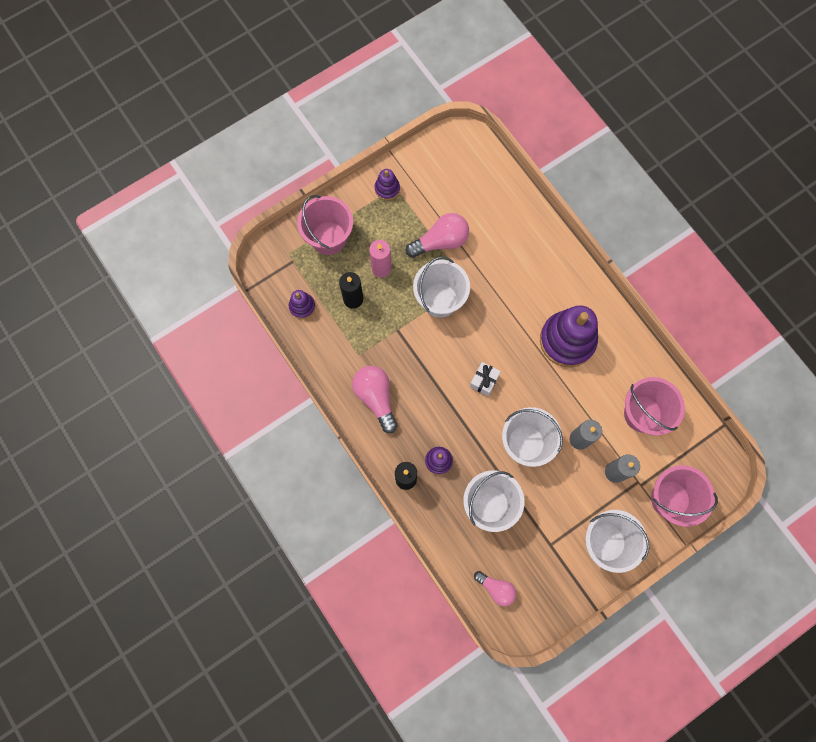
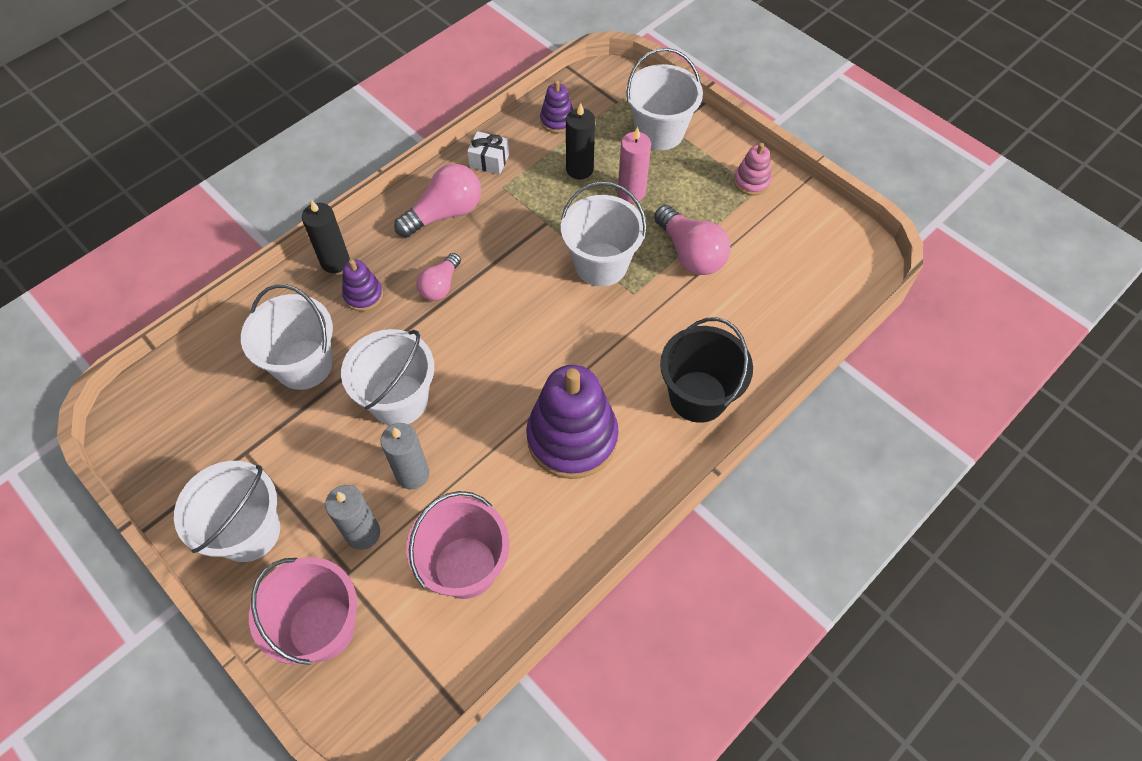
camera: 80 degrees right, 15 degrees down
(329, 238) = (659, 132): pink bucket -> white bucket
(387, 189) = (751, 182): purple stacking toy -> pink stacking toy
(484, 381) = (488, 334): white gift -> white gift (489, 161)
(496, 588) = (181, 388): pink light bulb -> pink light bulb (440, 285)
(549, 262) = (698, 396): none -> black bucket

